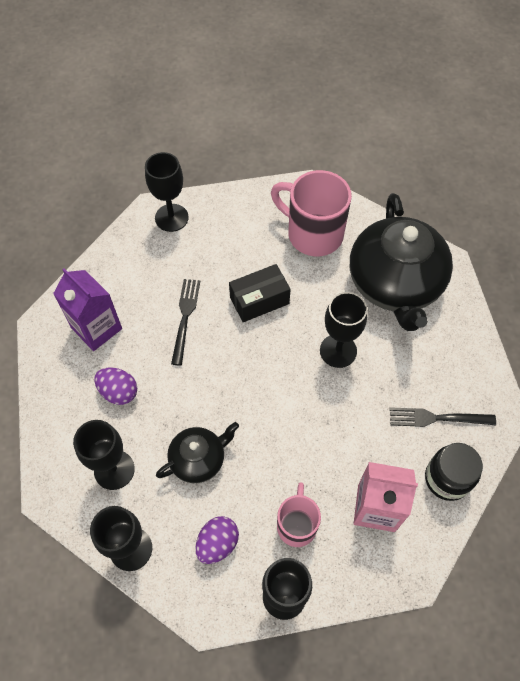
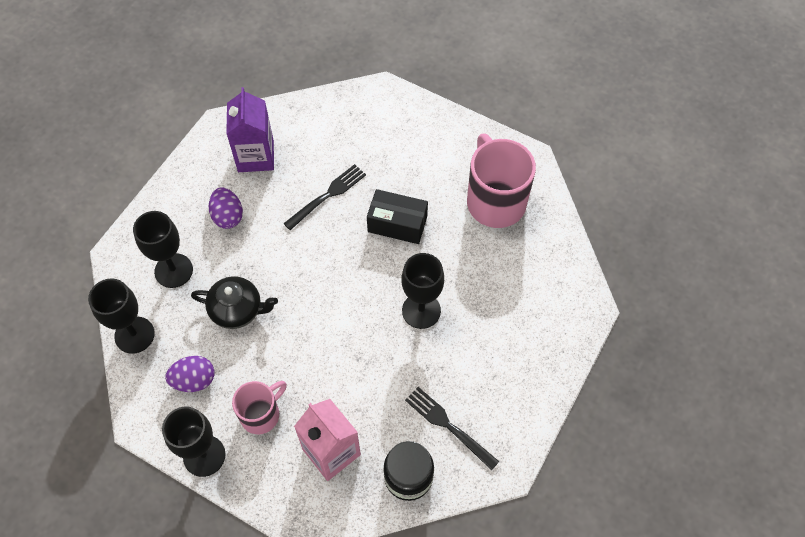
camera: 40 degrees right, 0 degrees up
(171, 218) = (391, 108): black goblet -> none
(395, 284) = (523, 293): black teapot -> none

